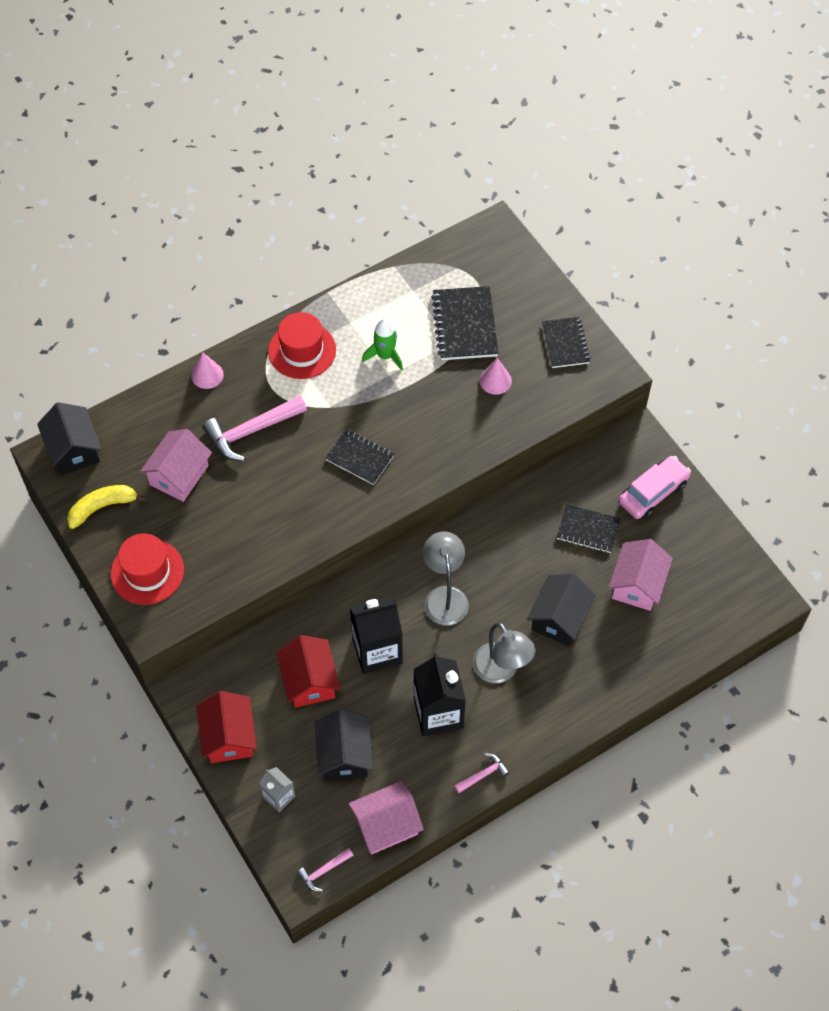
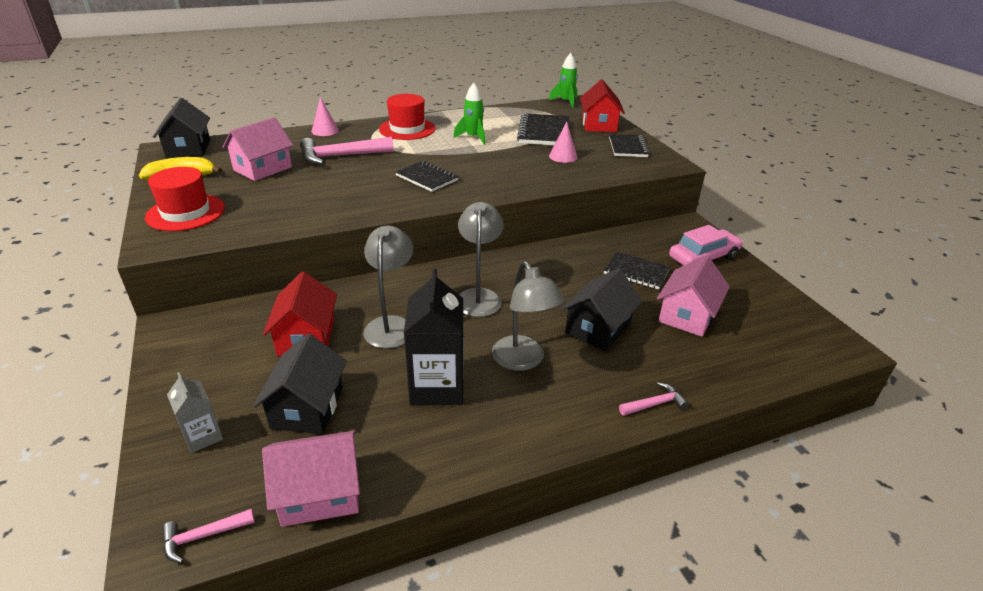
camera: 10 degrees right, 25 degrees down
(229, 736) = (187, 369): red house -> red house (599, 125)
(377, 650) = (391, 325): black carton -> grey lamp
(478, 233) = (566, 102): none -> green rocket
(483, 775) = (472, 457): pink hammer -> pink hammer (655, 404)

